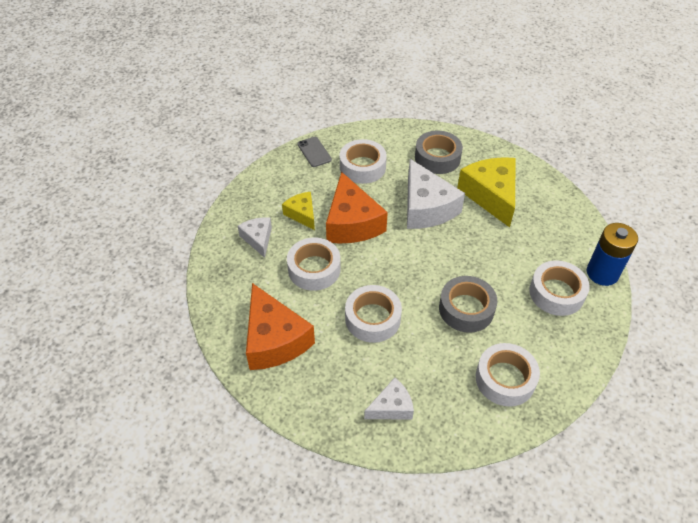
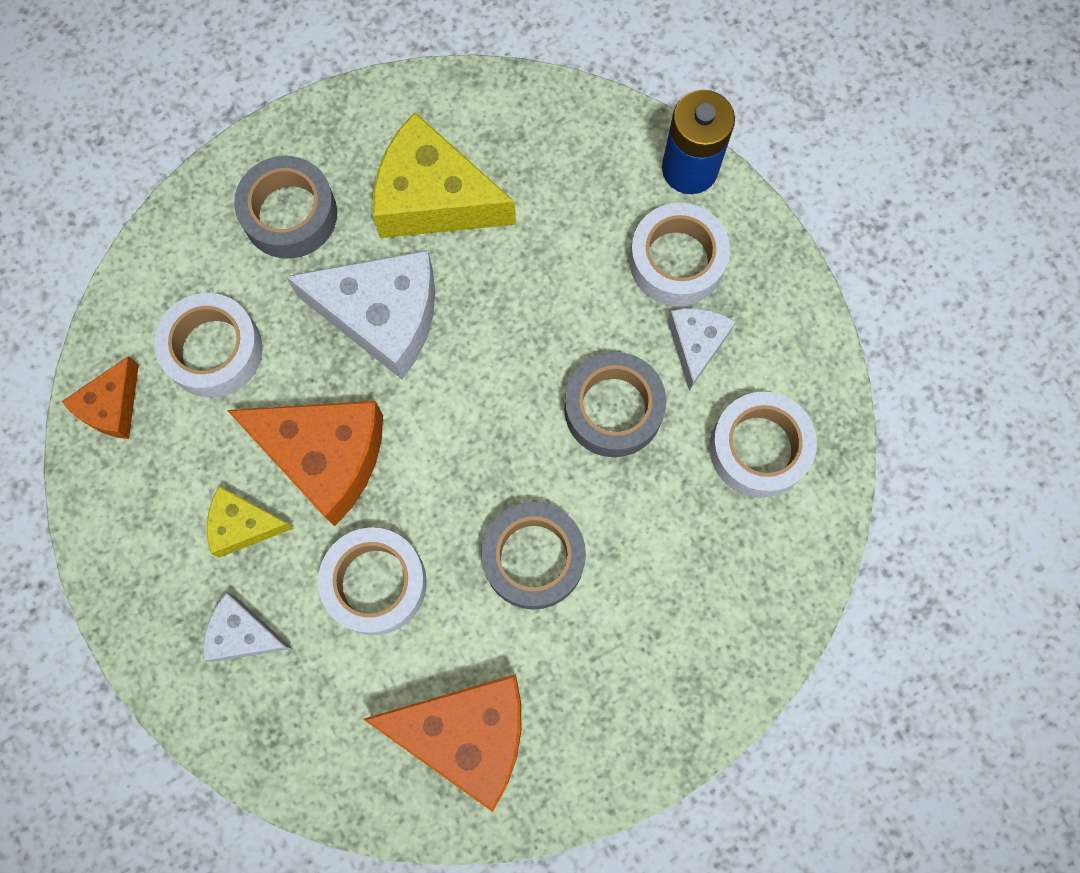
camera: 55 degrees left, 25 degrees up
(314, 152) = (112, 406): grey phone -> orange cheese
(372, 318) = (533, 558): white tape -> grey tape
(391, 407) = (696, 637): white cheese -> white cheese (696, 344)

